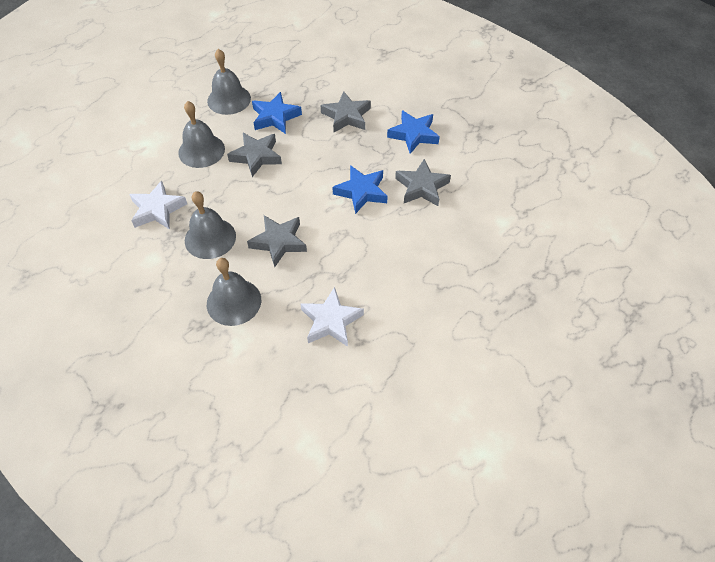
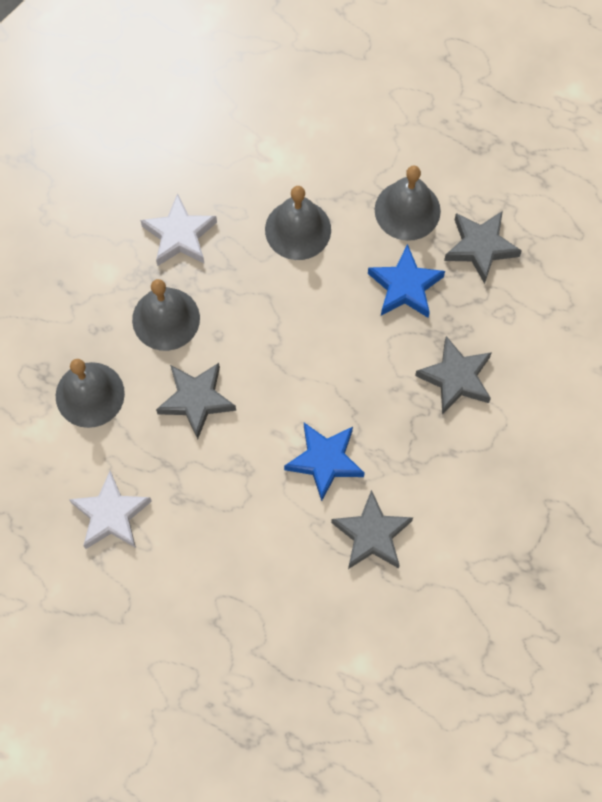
camera: 65 degrees right, 15 degrees up
(256, 156) = (321, 301): grey star -> grey star (480, 247)
(413, 135) = (466, 484): blue star -> none

